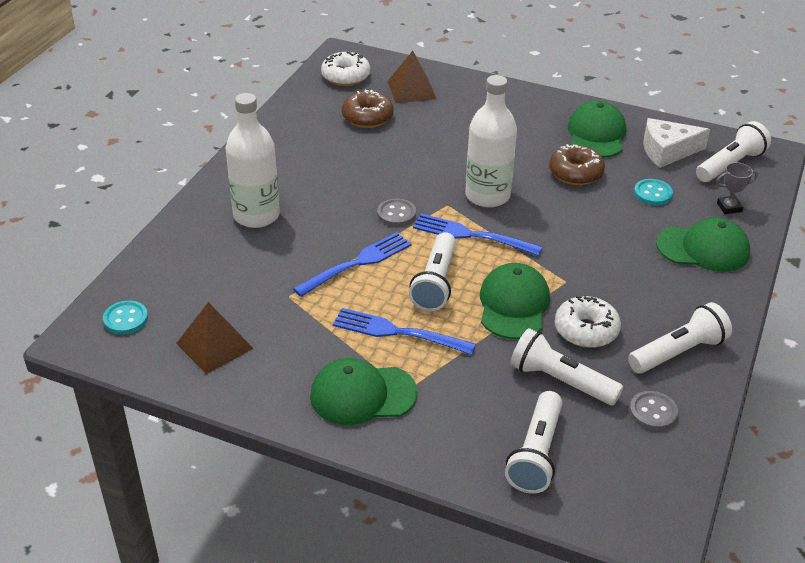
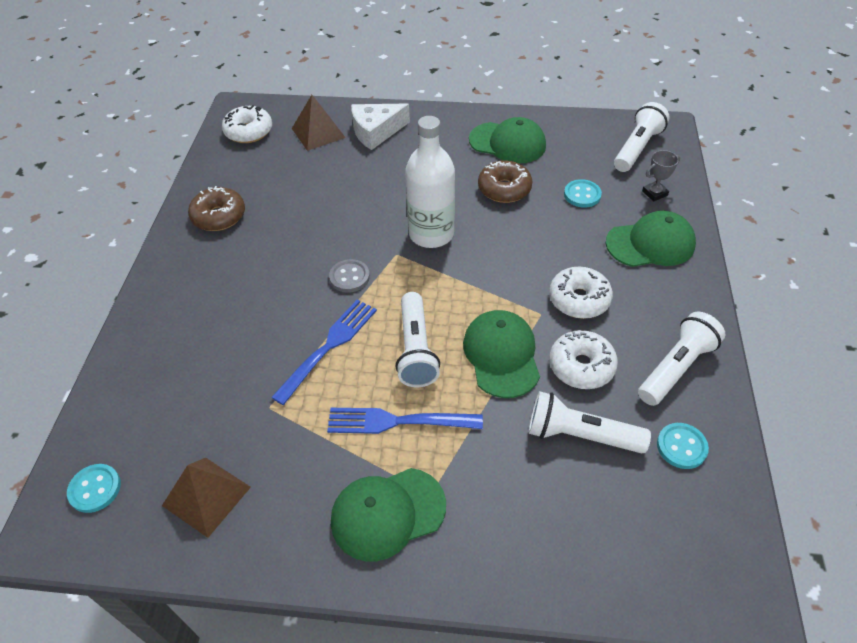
camera: 15 degrees left, 10 degrees up
(256, 215) = (205, 315): white bottle -> none
(367, 117) = (284, 172): brown donut -> brown donut (219, 216)
(471, 235) = (432, 283): blue fork -> none
(536, 453) = (591, 535): white flashlight -> none
(596, 134) = (507, 143): green cap -> green cap turned 120 degrees clockwise
(608, 278) = (579, 299): none -> white donut
(653, 412) = (681, 447): grey button -> turquoise button
(667, 151) = (577, 146): white cheese -> white cheese (376, 132)

